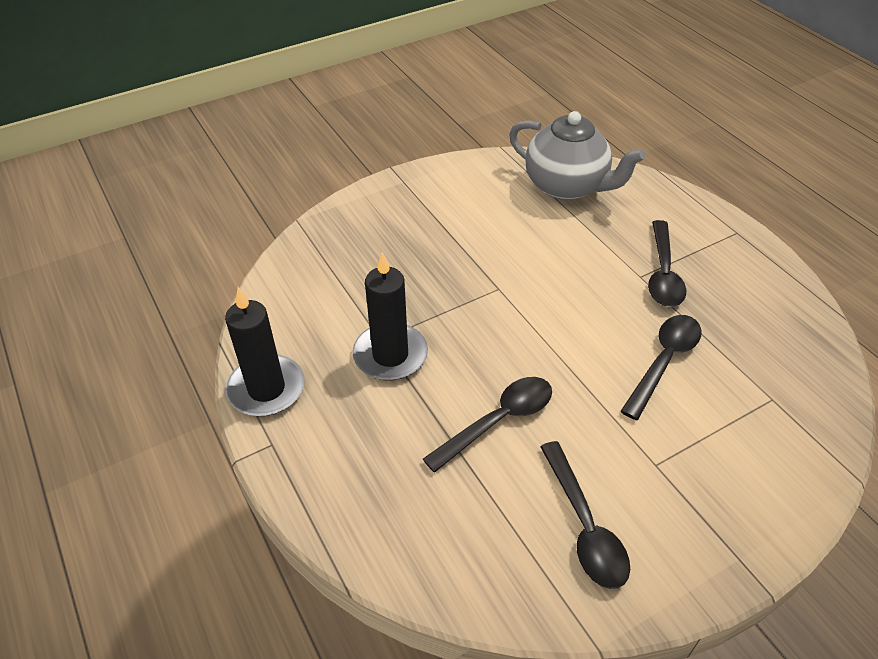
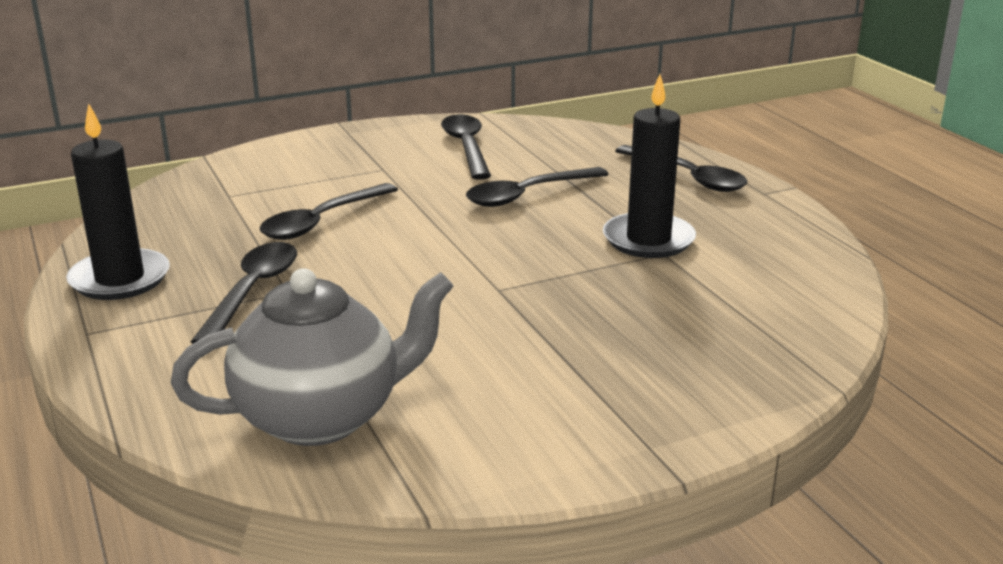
camera: 175 degrees left, 20 degrees down
(266, 389) = (789, 223): black candle -> black candle (120, 279)
(340, 470) = (688, 177): none -> black spoon
(567, 186) = (322, 417): grey teapot -> grey teapot turned 120 degrees clockwise

